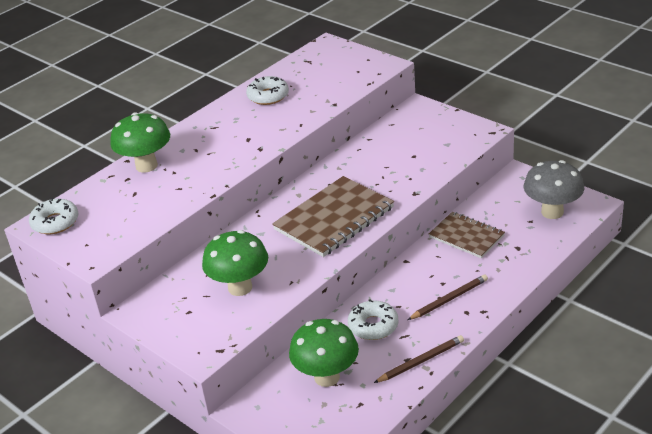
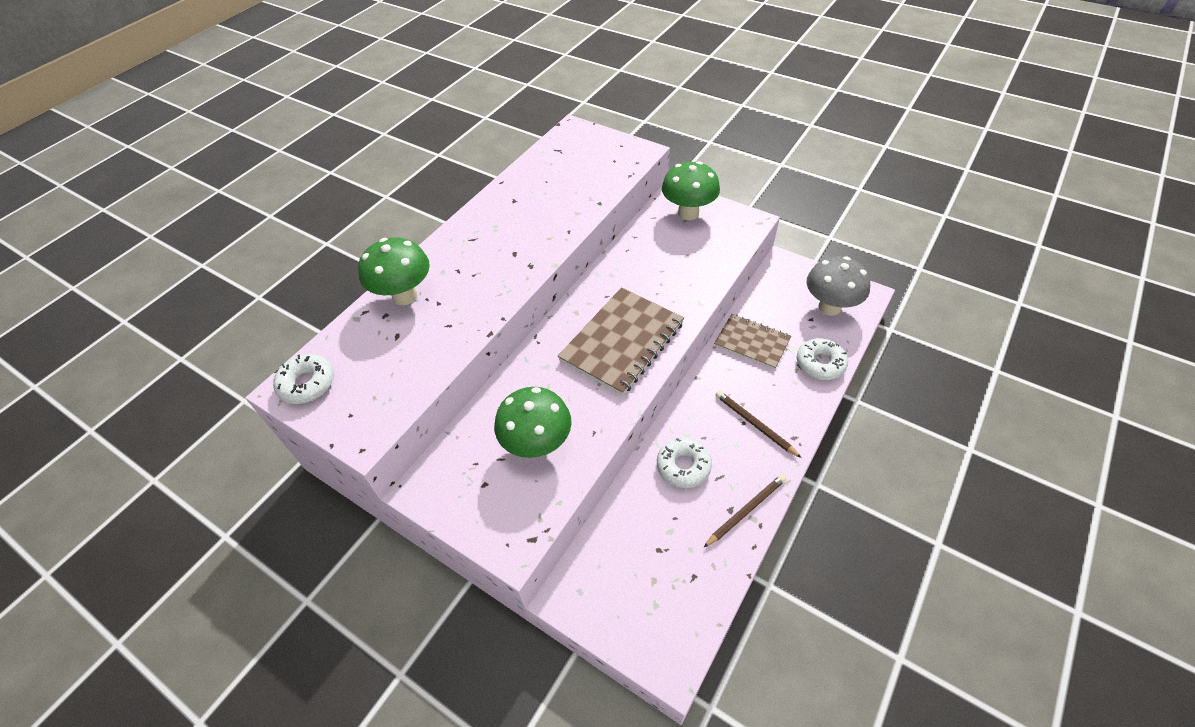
camera: 10 degrees left, 15 degrees up
(268, 96) = (524, 196): white donut -> white donut (820, 364)
(327, 377) = (649, 542): green mushroom -> green mushroom (688, 213)
(449, 299) = (754, 424): brown pencil -> brown pencil turned 90 degrees counterclockwise

